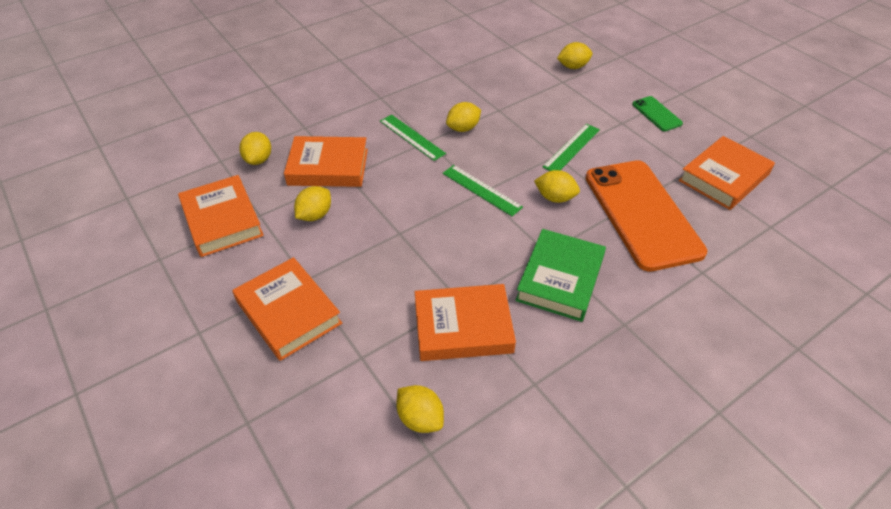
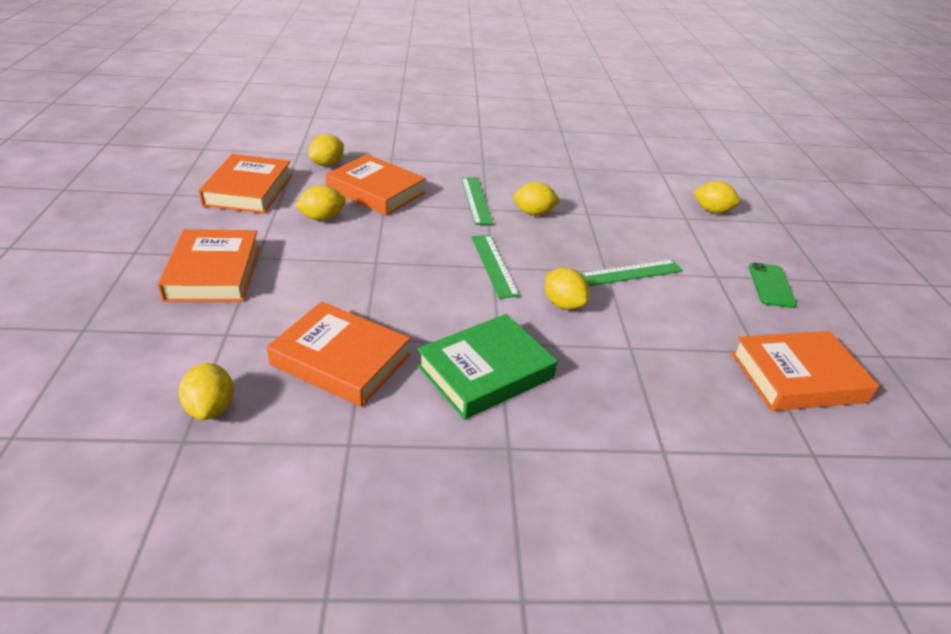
camera: 30 degrees right, 10 degrees down
(642, 214) = (649, 362): orange phone -> none

